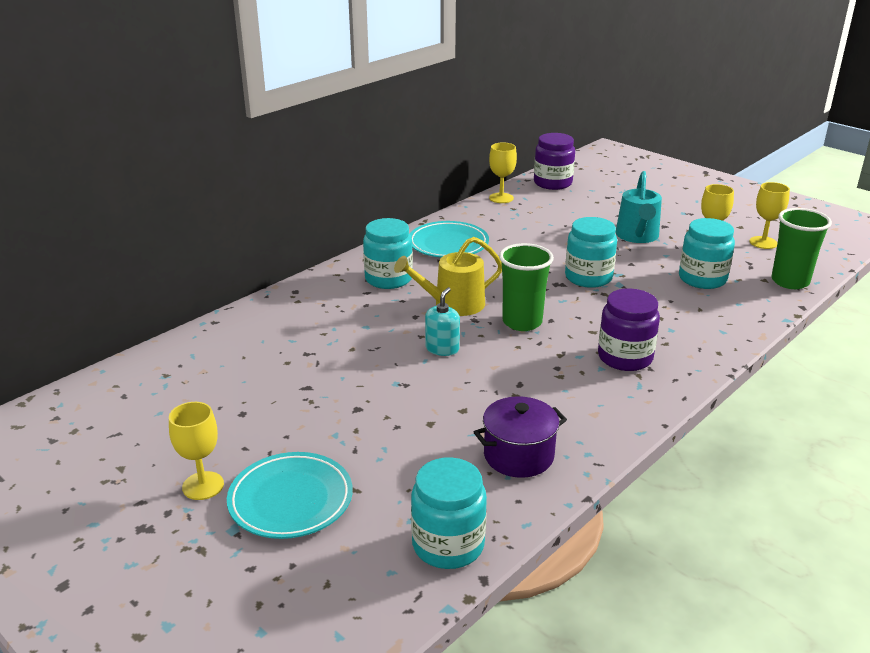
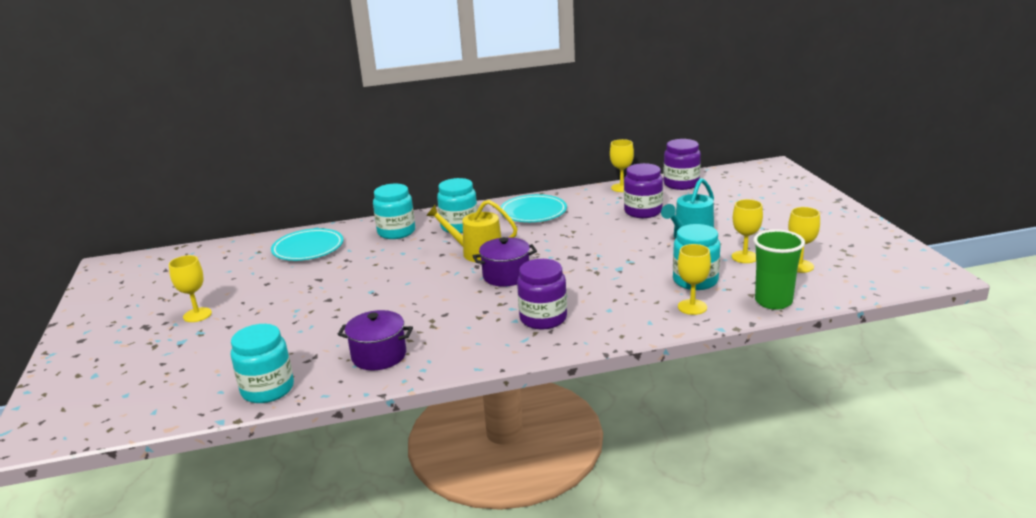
camera: 35 degrees right, 5 degrees down
(291, 500) = (226, 337): turquoise plate -> turquoise plate (308, 249)
(442, 348) = (428, 278): turquoise soap dispenser -> none
(522, 322) = (506, 276): green cup -> purple pot
(557, 219) = (643, 211): none -> purple jar
(588, 277) = (602, 258): turquoise jar -> turquoise jar (396, 232)
(736, 305) = (692, 307): none -> yellow goblet

